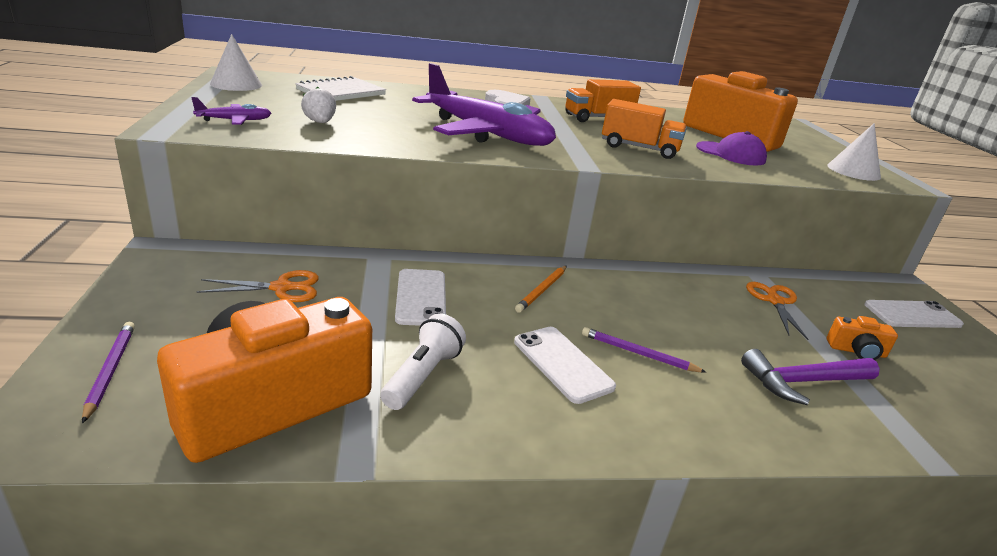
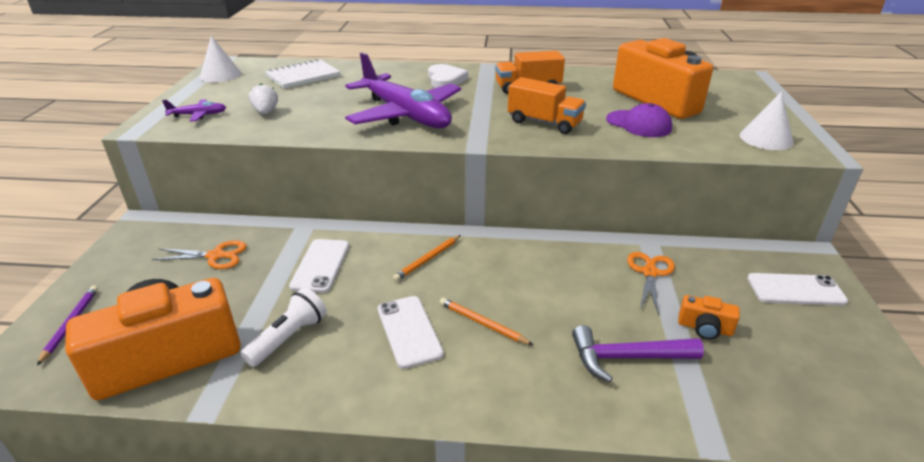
camera: 15 degrees right, 5 degrees up
(638, 353) = (483, 323): purple pencil -> orange pencil

